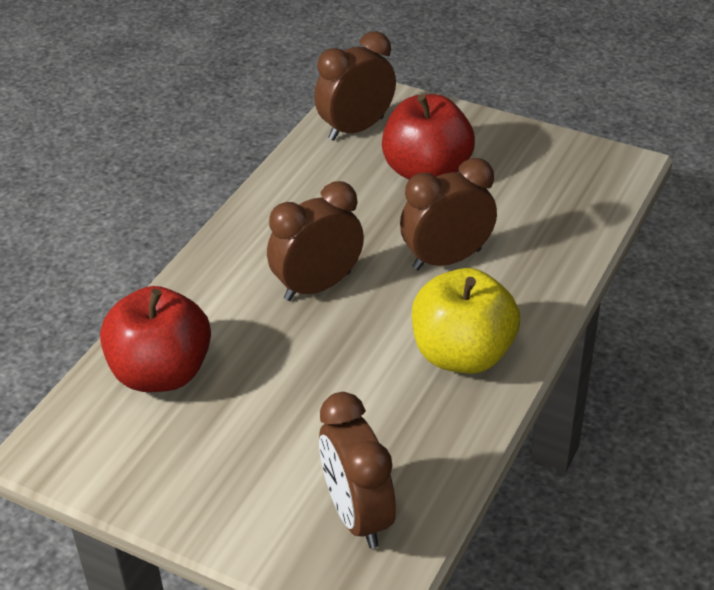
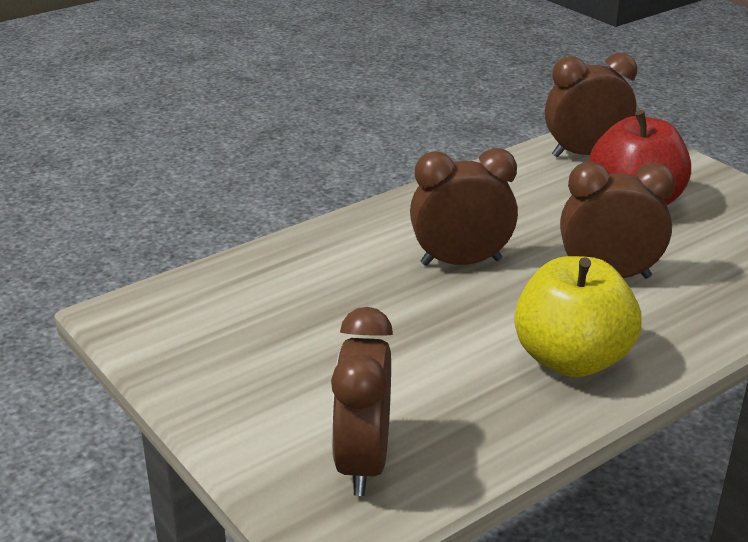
camera: 25 degrees right, 10 degrees down
(161, 373) = (265, 287): red apple -> none

